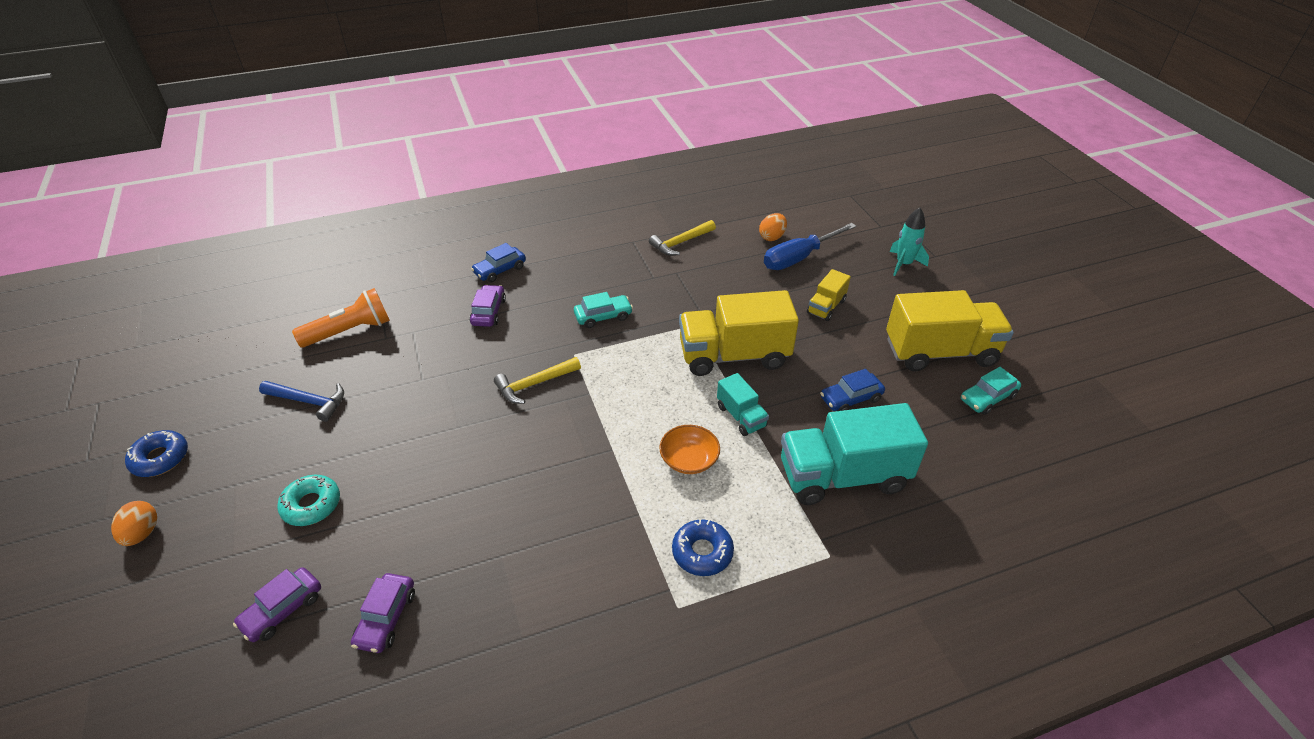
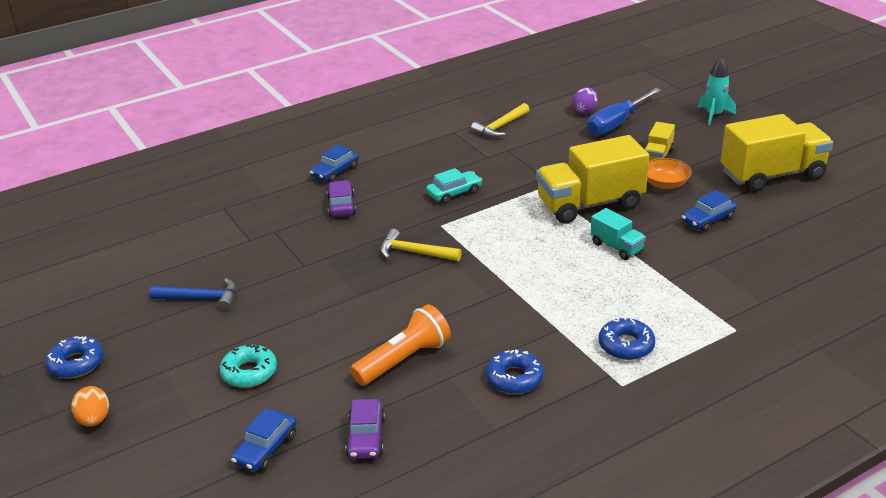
camera: 10 degrees left, 10 degrees down
(282, 610) = (266, 448): purple car -> blue car
(350, 331) = (211, 240): orange flashlight -> orange flashlight (404, 360)
(534, 384) = (414, 253): yellow hammer -> yellow hammer turned 60 degrees clockwise
(568, 572) = (514, 378): none -> blue donut
(689, 459) = (584, 284): orange bowl -> orange bowl (665, 183)
(772, 237) = (584, 111): orange egg -> purple egg
(843, 476) = (724, 274): turquoise truck -> none
(987, 398) = (825, 201): turquoise car -> none

